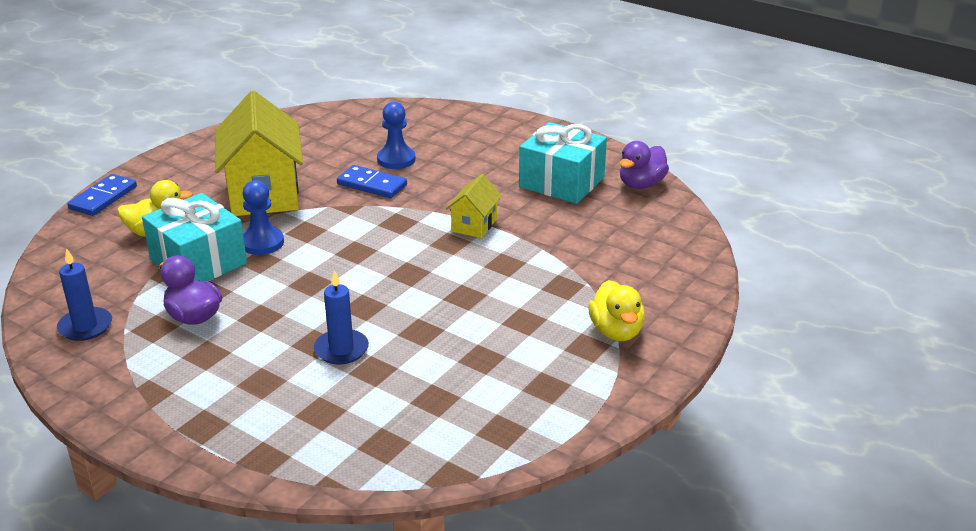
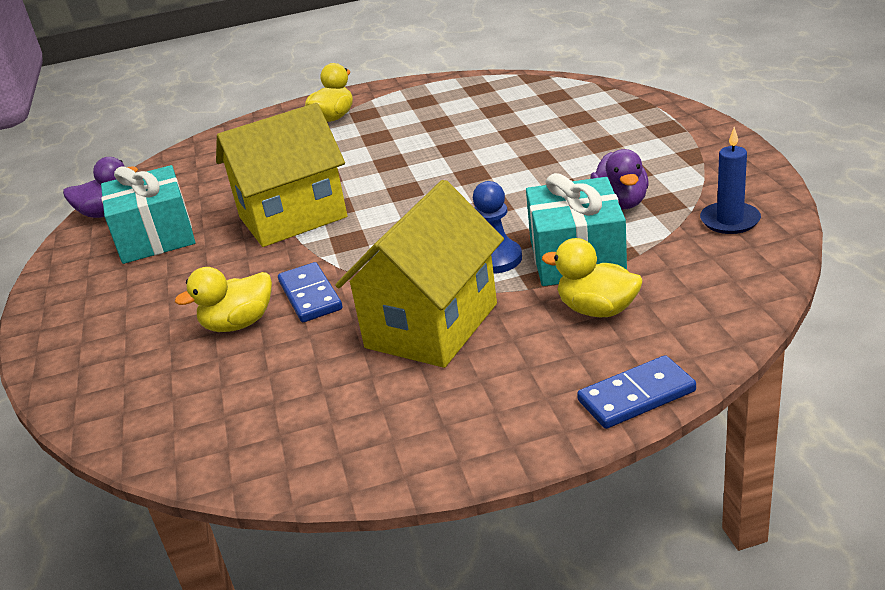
camera: 135 degrees left, 0 degrees up
(341, 349) = (523, 150): blue candle -> none
(396, 159) = (238, 324): blue pawn -> yellow duck
(474, 225) = (293, 217): yellow house -> yellow house, size x2.05

